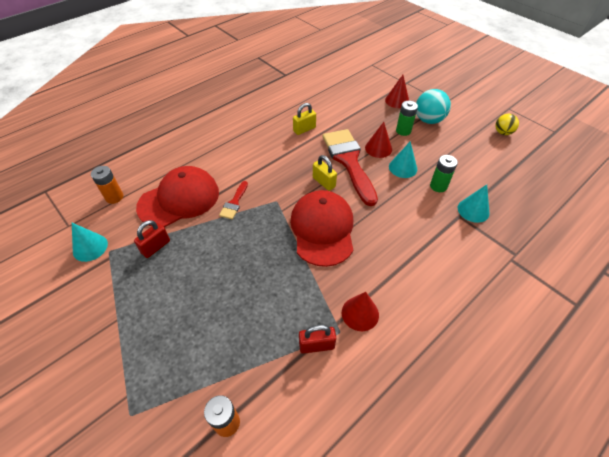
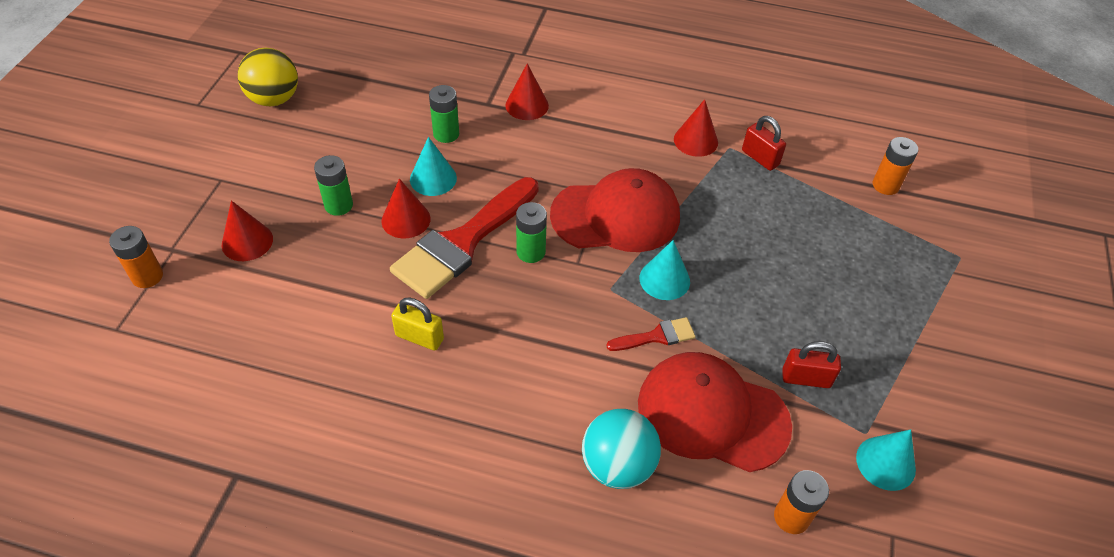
camera: 125 degrees left, 0 degrees up
(322, 229) = (616, 216): red cap -> red cap turned 150 degrees counterclockwise
(324, 182) = (531, 252): yellow padlock -> green battery
(394, 75) = (147, 276): none -> orange battery
(428, 120) = (288, 184): turquoise ball -> turquoise ball (617, 465)
(448, 234) = (527, 105): none -> red cone
(473, 210) = (468, 94): turquoise cone -> turquoise cone (664, 279)
(502, 132) = (274, 99): yellow ball -> yellow ball, size x1.62

